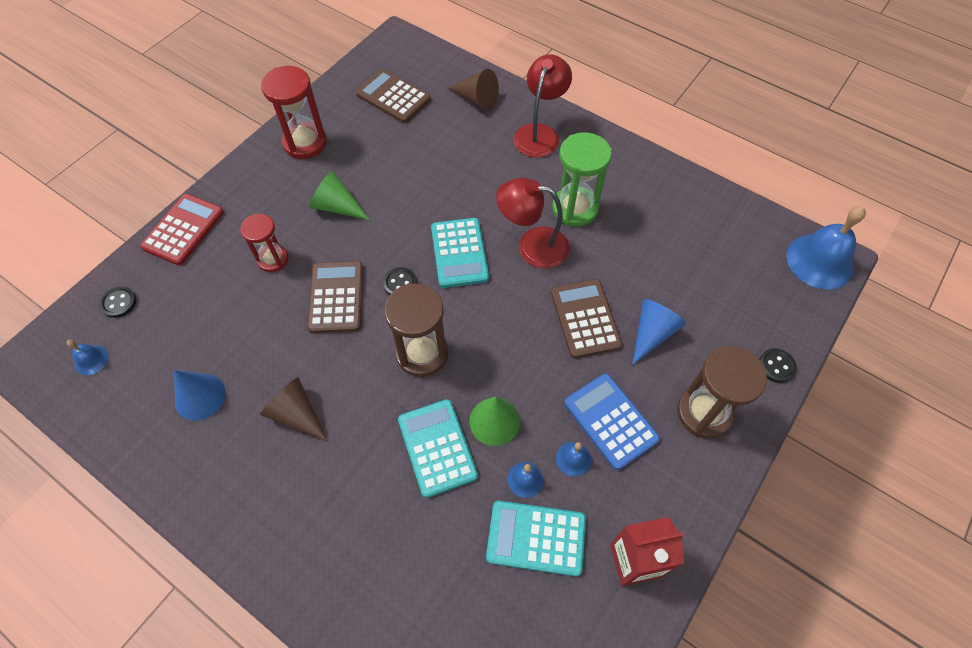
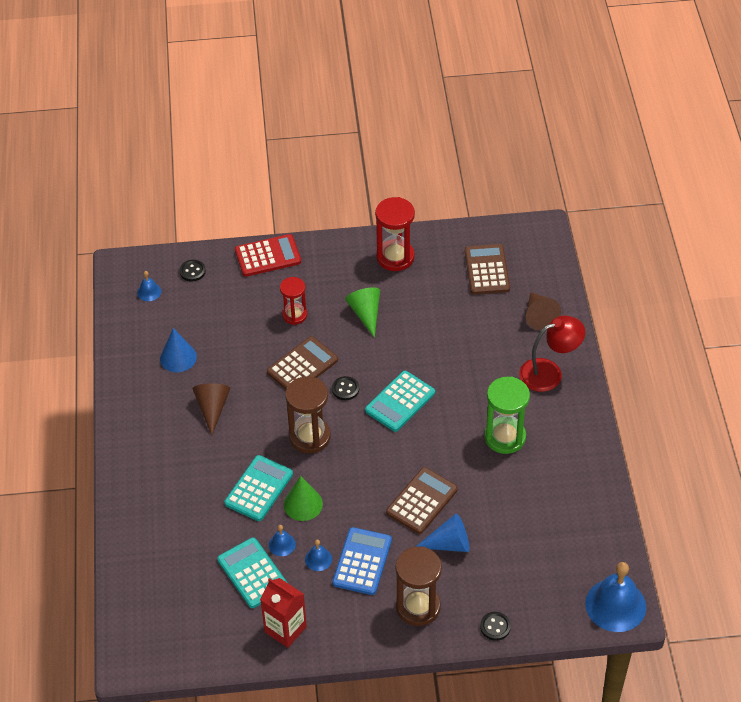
camera: 50 degrees right, 10 degrees down
(532, 246) = (448, 435): red lamp -> none

